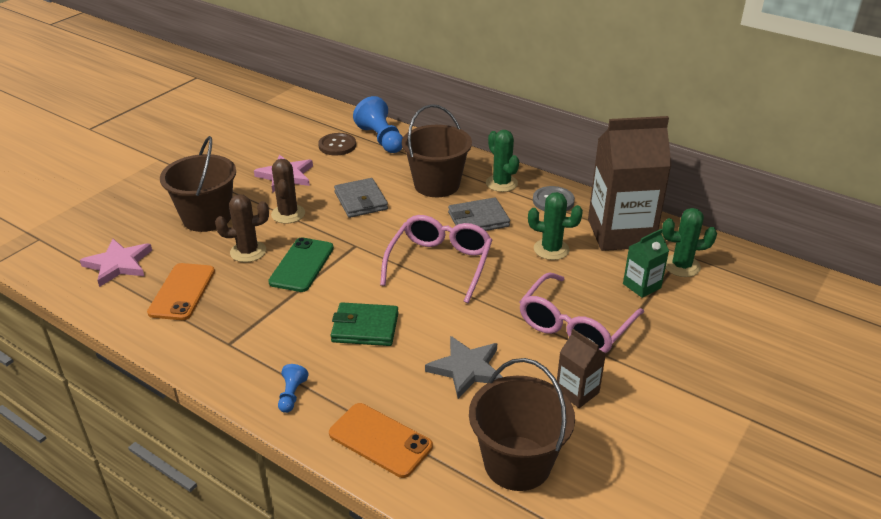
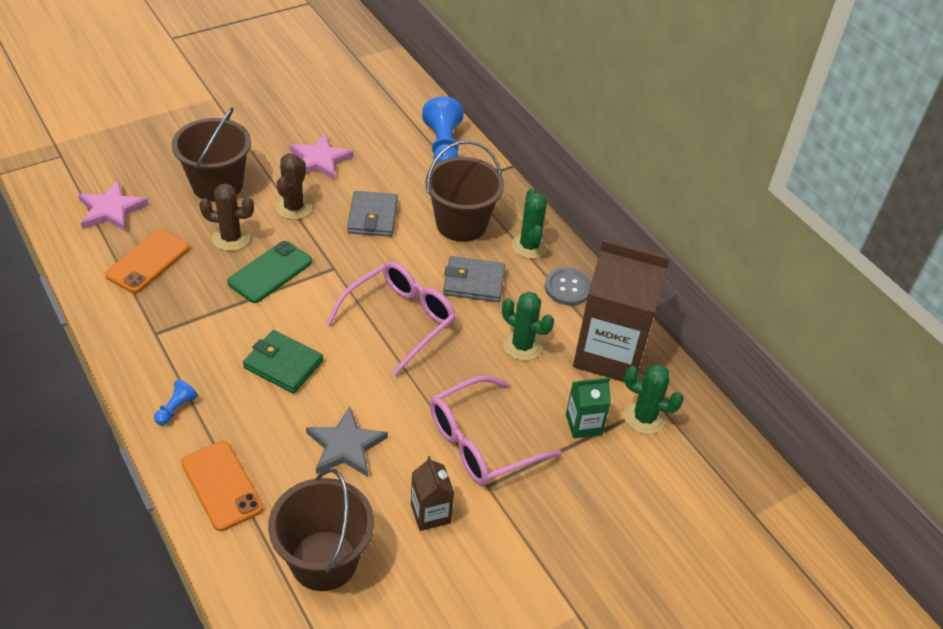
camera: 20 degrees right, 10 degrees up
(337, 145) = (393, 139): brown button -> none

